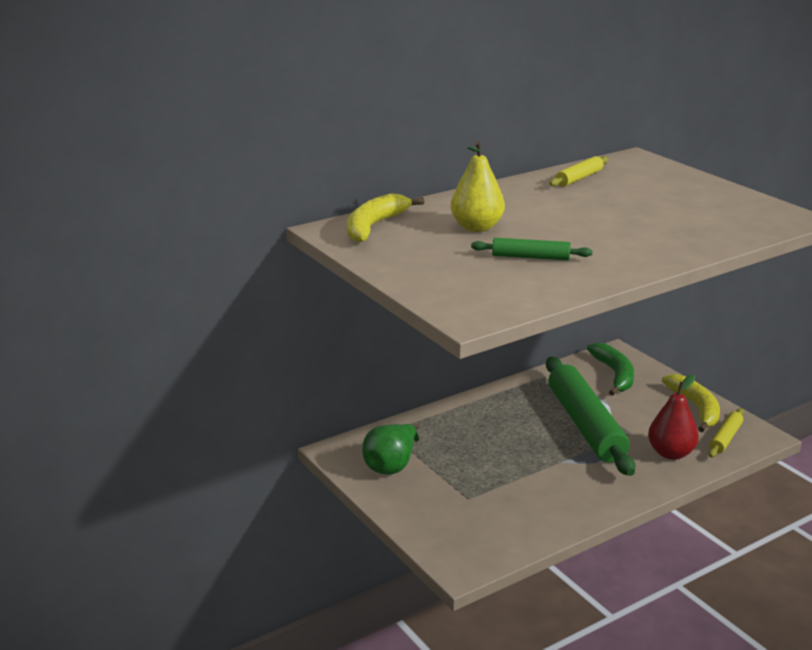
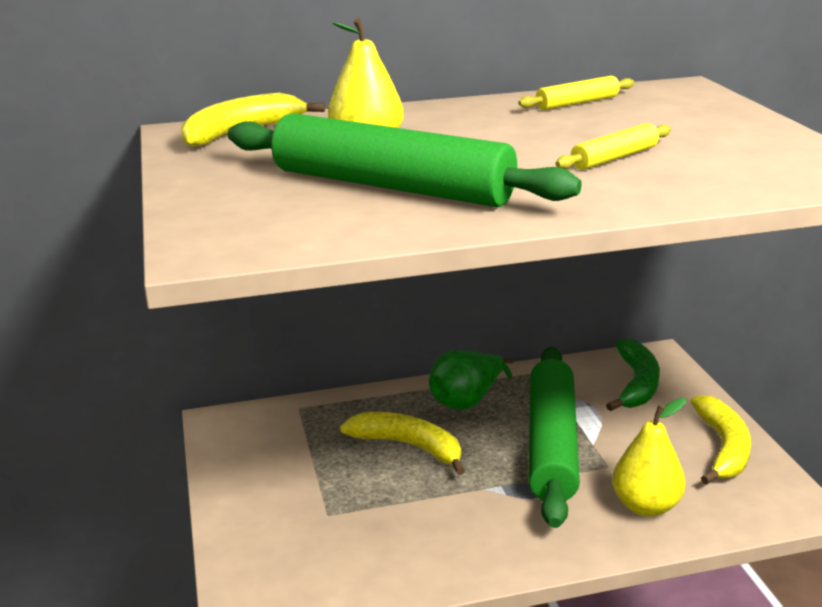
camera: 20 degrees right, 0 degrees up
(391, 465) = (269, 452): green pear -> green pear (467, 401)
(489, 444) = (409, 446): none -> yellow banana
(530, 257) = (391, 186): green rolling pin -> green rolling pin, size x2.22
(671, 453) = (646, 506): red pear -> yellow pear
(725, 438) = (741, 499): yellow rolling pin -> yellow rolling pin (614, 158)

